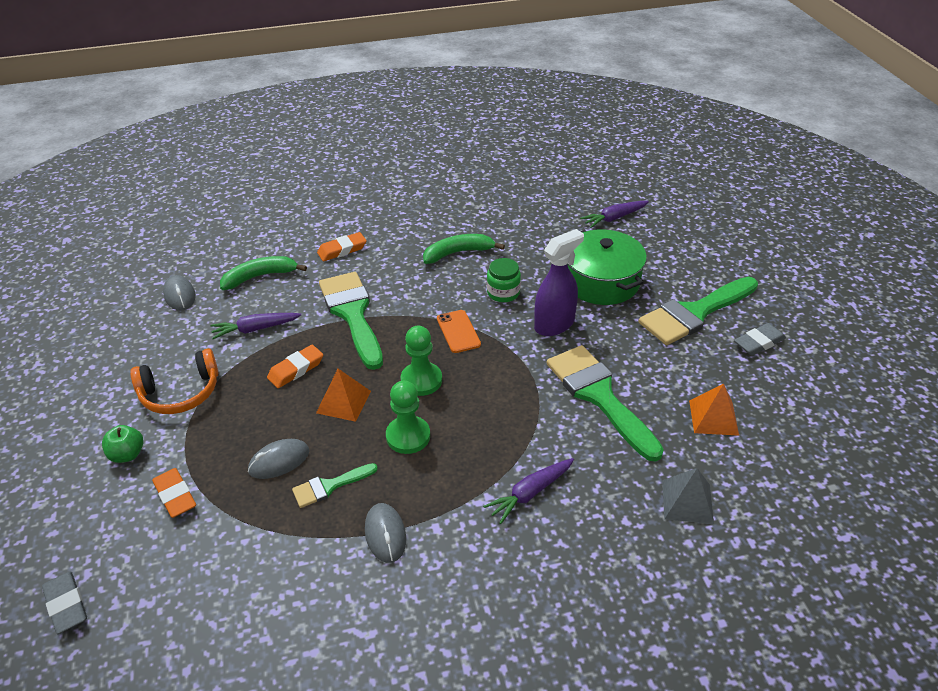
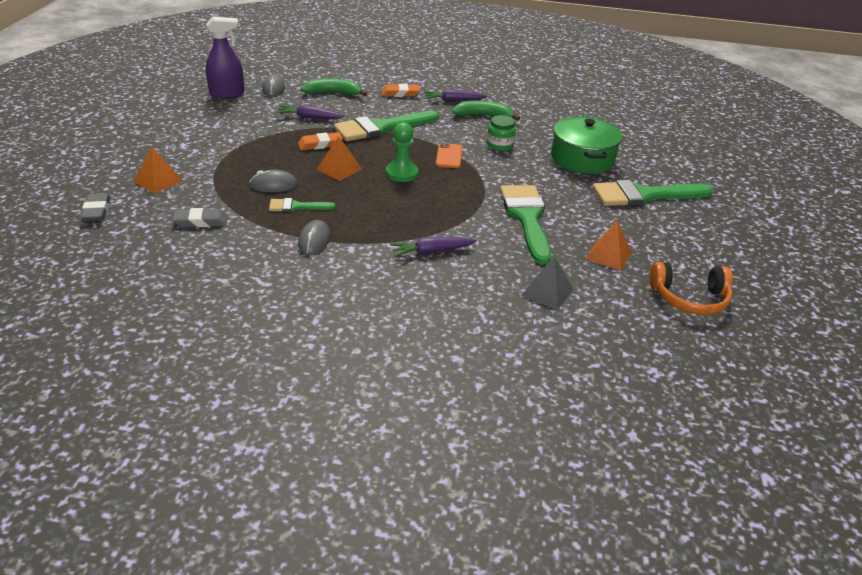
camera: 20 degrees right, 5 degrees down
(121, 515) = (158, 181): none -> orange pyramid
(127, 454) = (183, 154): green apple -> none
(175, 496) = (196, 182): orange eraser -> none
(180, 392) = (237, 135): orange headphones -> orange headphones (689, 298)
(352, 314) = (381, 128): green brush -> green brush turned 120 degrees counterclockwise
(408, 436) = (369, 198): green pawn -> none
(554, 324) = (525, 171): purple spray bottle -> purple spray bottle (227, 94)
(614, 218) = (623, 127): purple carrot -> purple carrot (453, 101)
(759, 342) = (684, 226): grey eraser -> grey eraser (201, 221)

